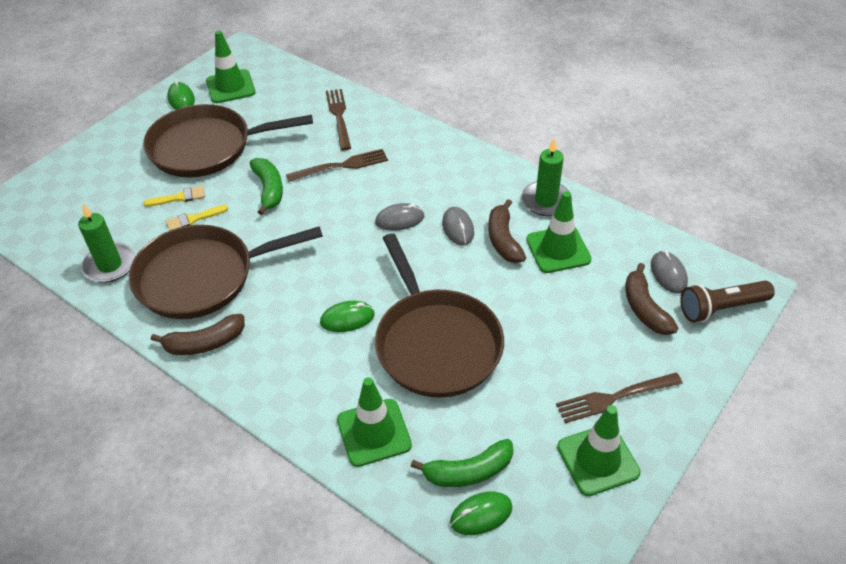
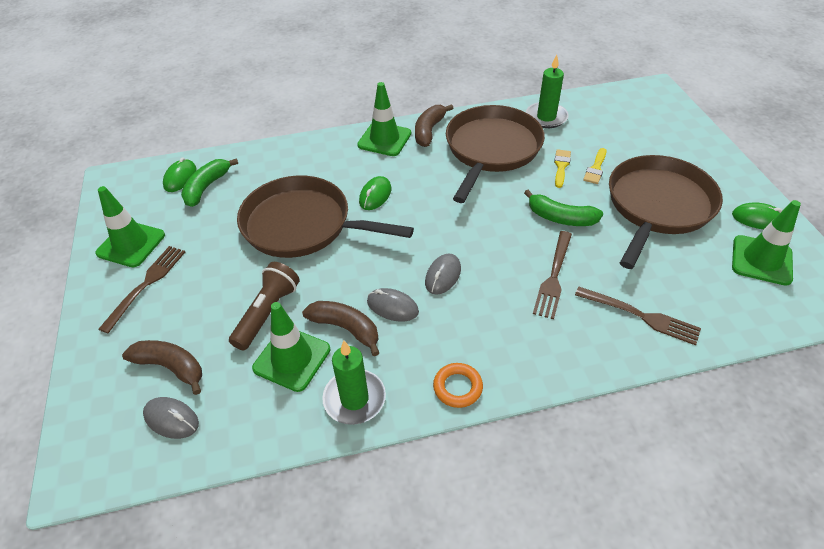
camera: 130 degrees right, 0 degrees up
(374, 432) = (280, 165): green traffic cone -> green traffic cone (384, 139)
(483, 163) = (457, 387): none -> orange ring
(721, 308) = (98, 424): brown flashlight -> brown flashlight (267, 313)

